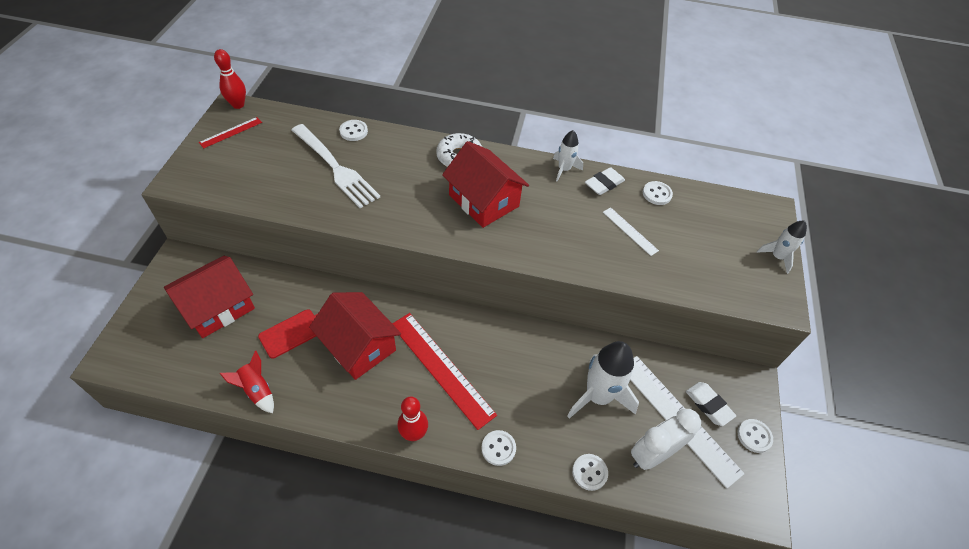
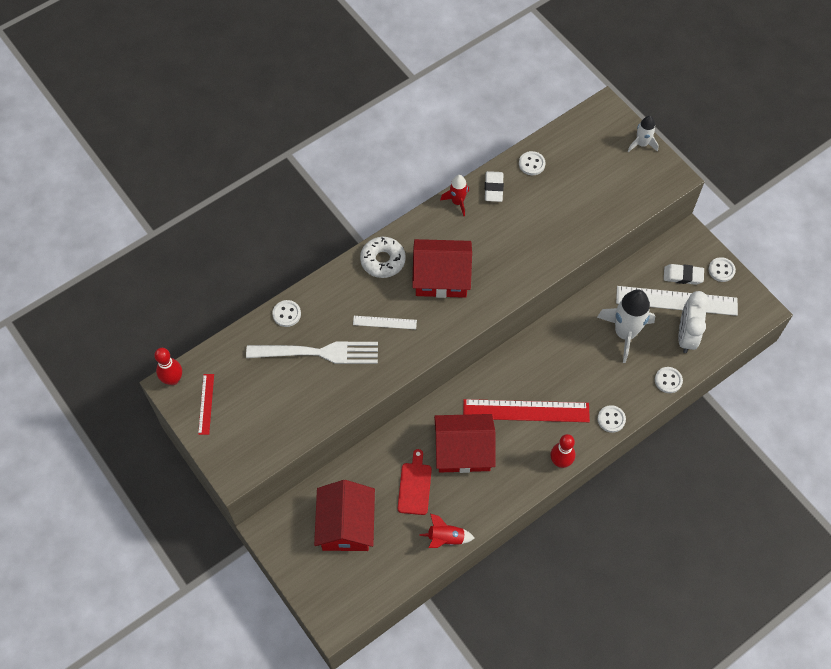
camera: 45 degrees left, 10 degrees up
(564, 169) = (457, 202): white rocket -> red rocket
(630, 231) = (548, 209): white ruler -> white ruler (384, 322)

